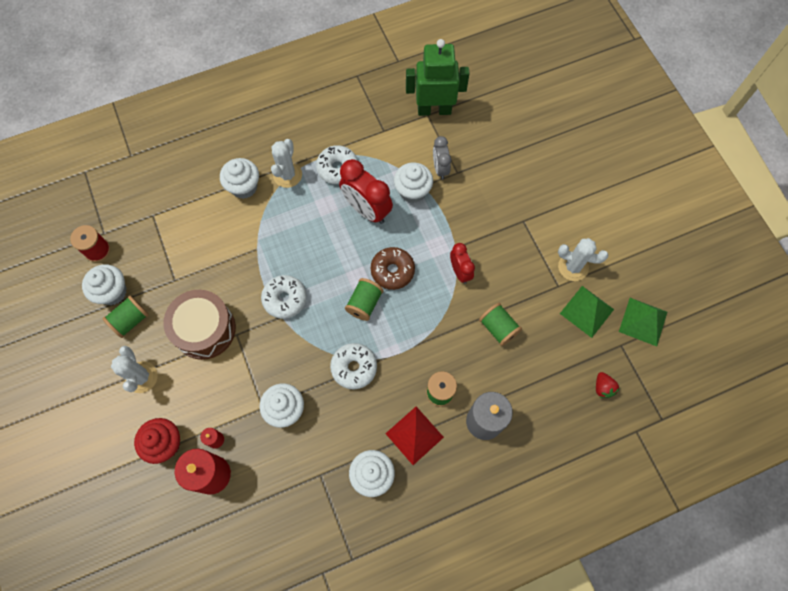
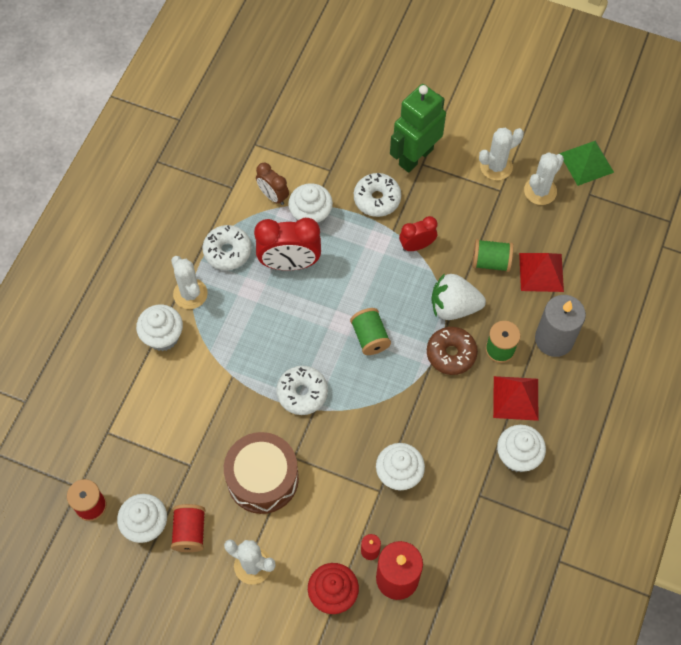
camera: 45 degrees left, 5 degrees down
(131, 320) = (190, 532): green spool -> red spool
(354, 368) = (416, 393): white donut -> white donut (377, 199)
(392, 271) = (364, 292): brown donut -> brown donut (451, 354)
(403, 158) = (273, 196): none -> brown clock
(434, 110) = (255, 135): green robot -> green robot (415, 156)
(440, 168) = (313, 178): grey clock -> none
(440, 335) = (454, 307): none -> white strawberry
(460, 272) = (417, 245): red clock -> red clock turned 45 degrees counterclockwise
(526, 367) = (541, 272): none -> red pyramid
(586, 311) = (540, 191): green pyramid -> white cactus
(603, 388) = (609, 236): red strawberry -> none

